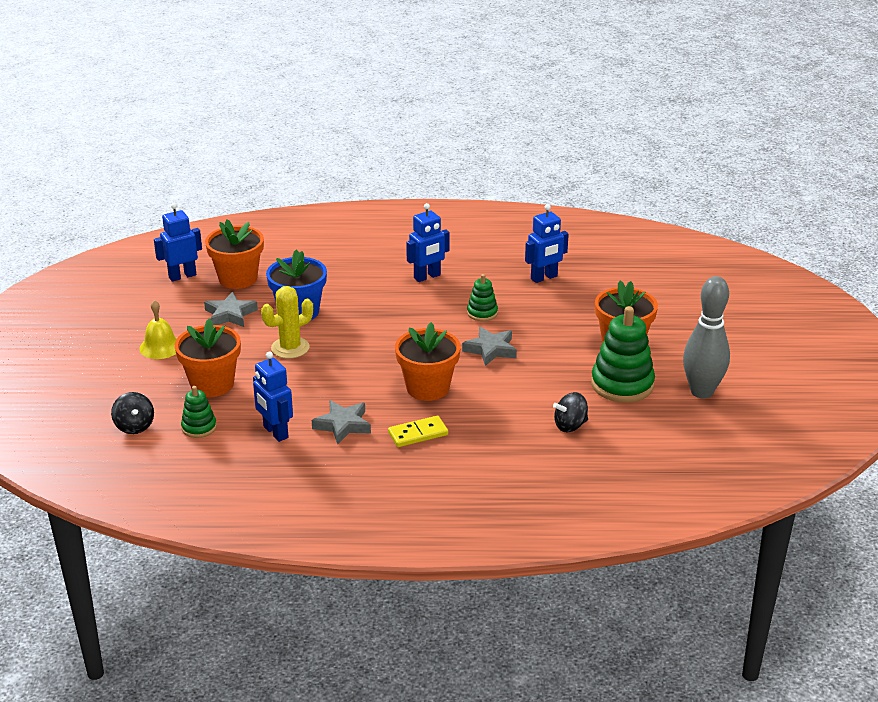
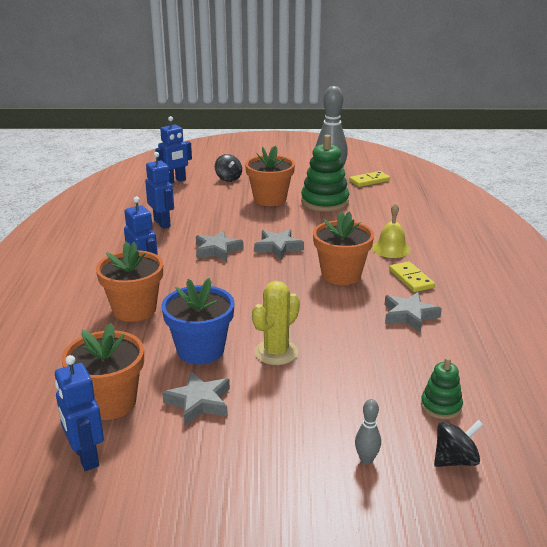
camera: 90 degrees left, 5 degrees down
(147, 386) = (366, 460): none -> grey bowling pin
(160, 347) = (274, 458): yellow bell -> yellow bell (391, 249)
(212, 384) = (354, 404): orange flower pot -> orange flower pot (134, 310)
(275, 432) = (433, 353): blue robot -> blue robot (175, 181)
(290, 348) = (276, 352): yellow cactus -> yellow cactus turned 75 degrees clockwise
(482, 313) = (217, 250): green stacking toy -> grey star
(570, 425) = (381, 220): black spinning top -> black spinning top (228, 178)
(705, 425) = (369, 181): none -> yellow domino

